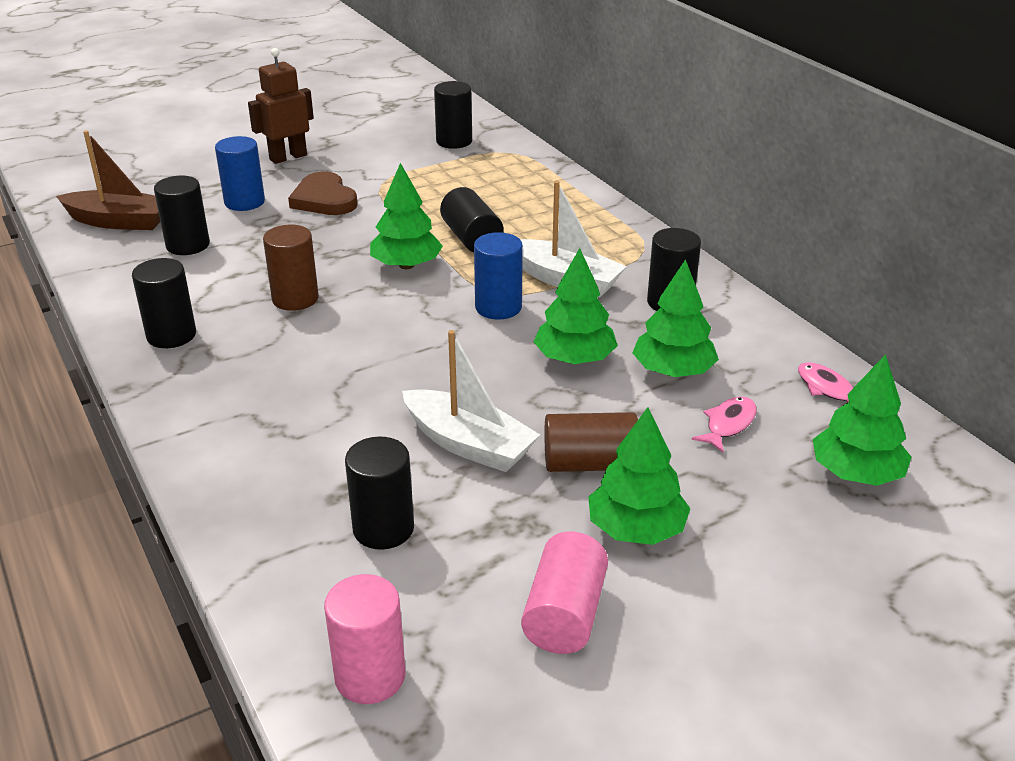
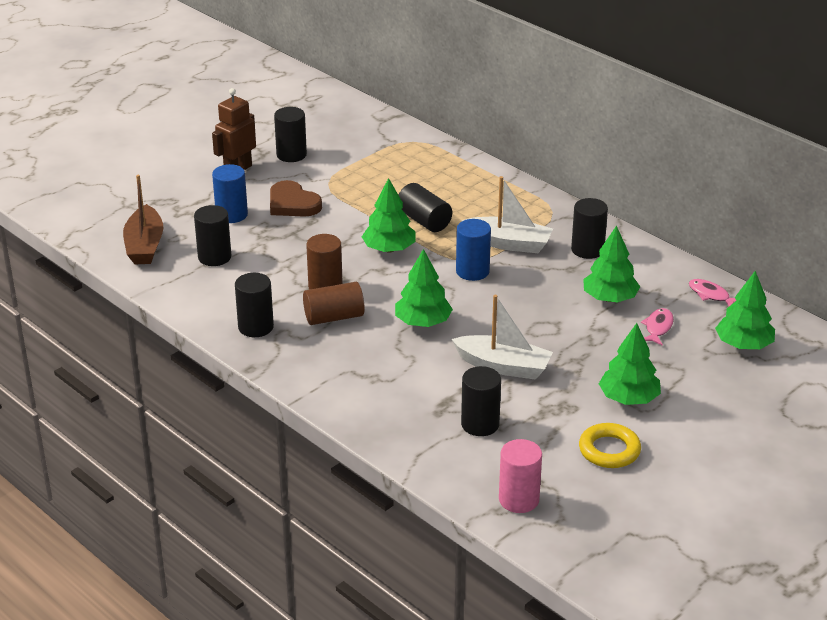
camera: 15 degrees left, 0 degrees up
(119, 222) = (144, 246): brown boat -> brown boat turned 90 degrees clockwise
(454, 141) = (362, 137): black cylinder -> black cylinder (291, 155)
(565, 614) = (609, 450): pink cylinder -> yellow ring
(574, 359) = (542, 300): green tree -> green tree (423, 322)
(590, 464) = (584, 366): brown cylinder -> brown cylinder (334, 317)

